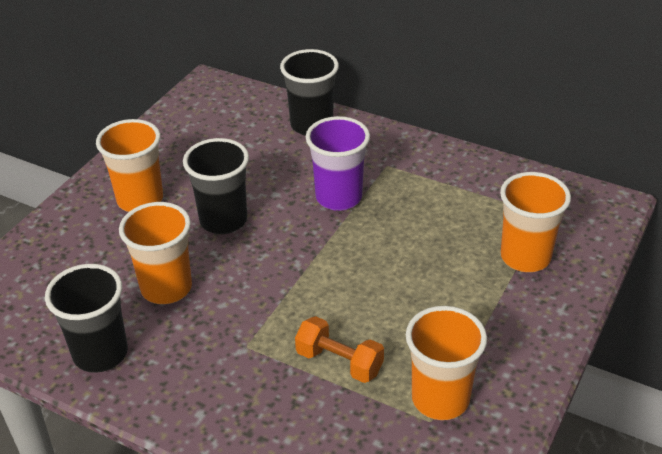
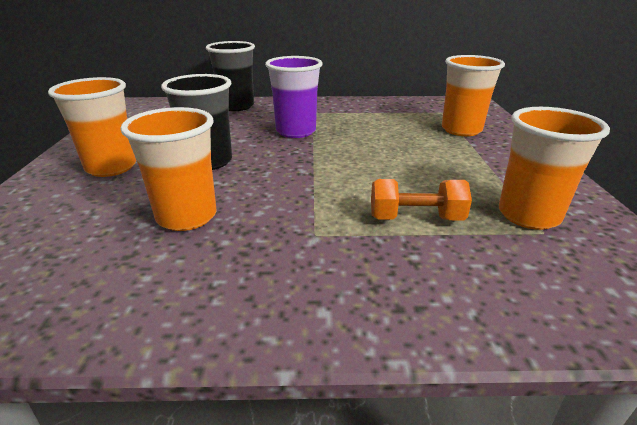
camera: 30 degrees left, 10 degrees down
(100, 354) = (141, 297): black cup -> none

